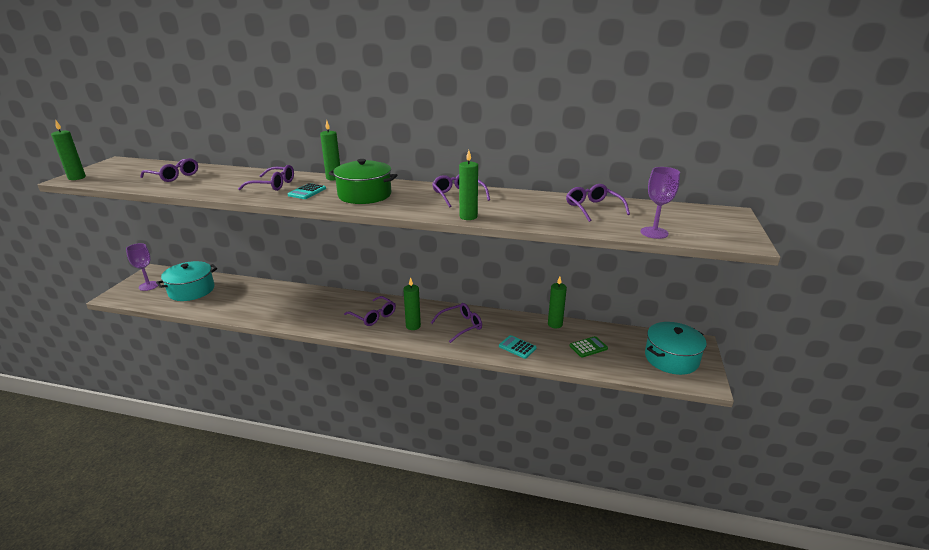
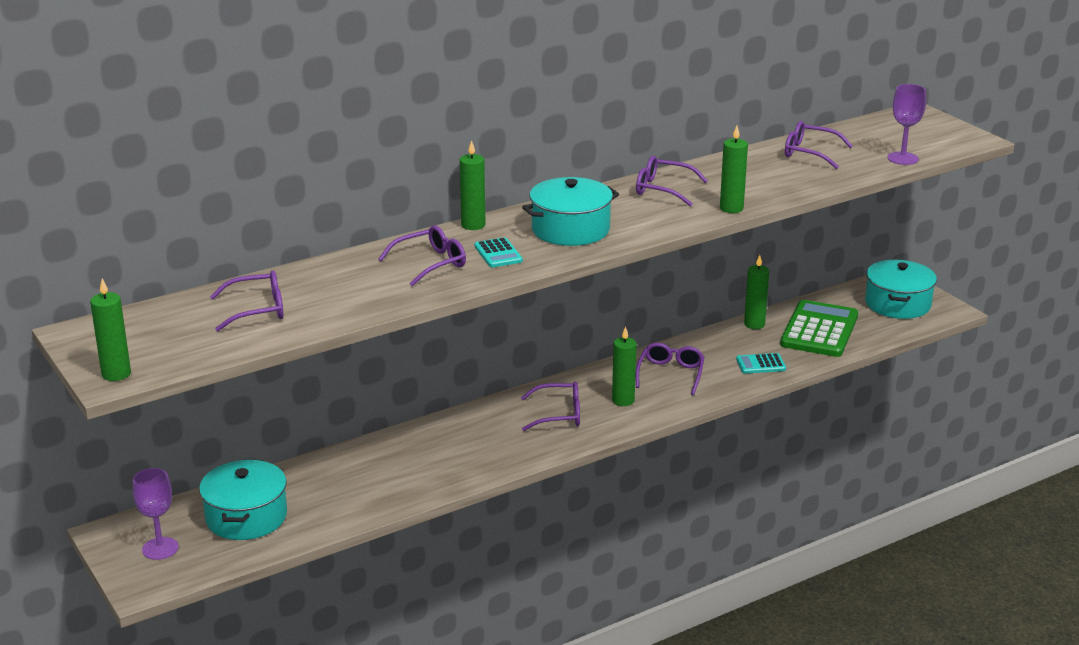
camera: 45 degrees left, 0 degrees up
(364, 195) = (570, 229): green pot -> turquoise pot
(588, 347) = (819, 330): green calculator -> green calculator, size x2.11

